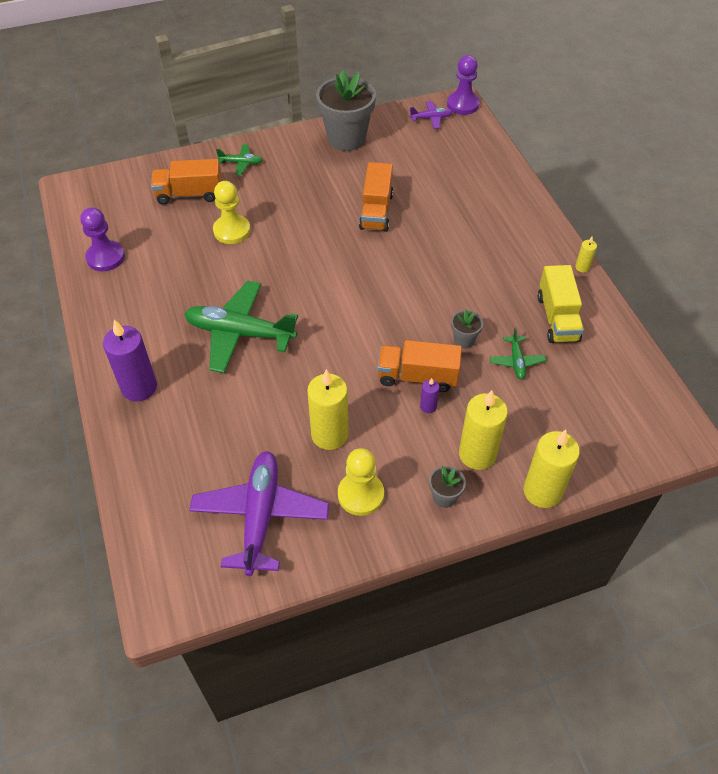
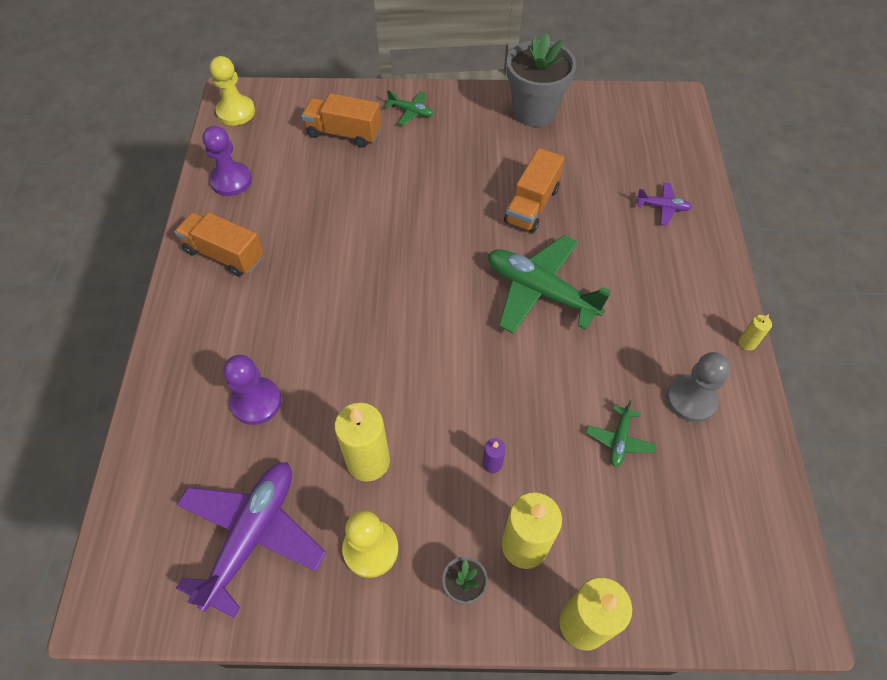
camera: 20 degrees right, 5 degrees up
(139, 387) = (198, 338): purple candle -> none
(232, 231) = (368, 186): yellow pawn -> yellow pawn (236, 112)
(240, 333) = (326, 307): green plane -> green plane (540, 291)
(417, 377) = (495, 422): orange truck -> orange truck (224, 254)
(431, 118) = (638, 111): purple plane -> purple plane (662, 207)
(463, 104) = (681, 103): purple pawn -> purple pawn (256, 402)
(464, 340) = (567, 393): grey flower pot -> none
(557, 318) = (691, 399): yellow truck -> grey pawn

